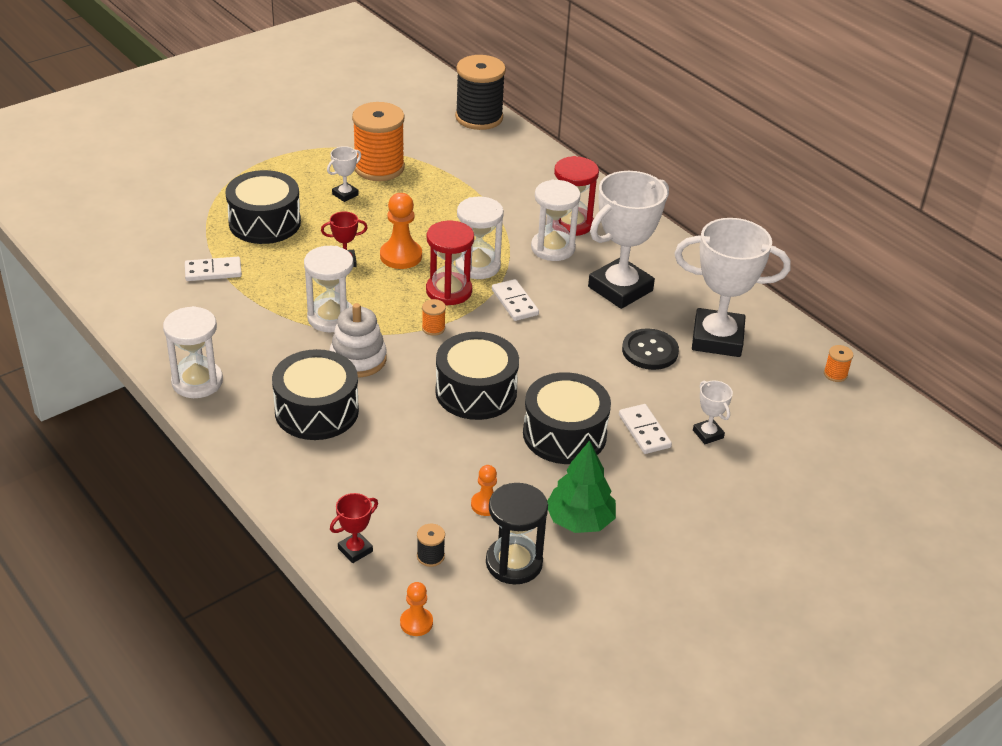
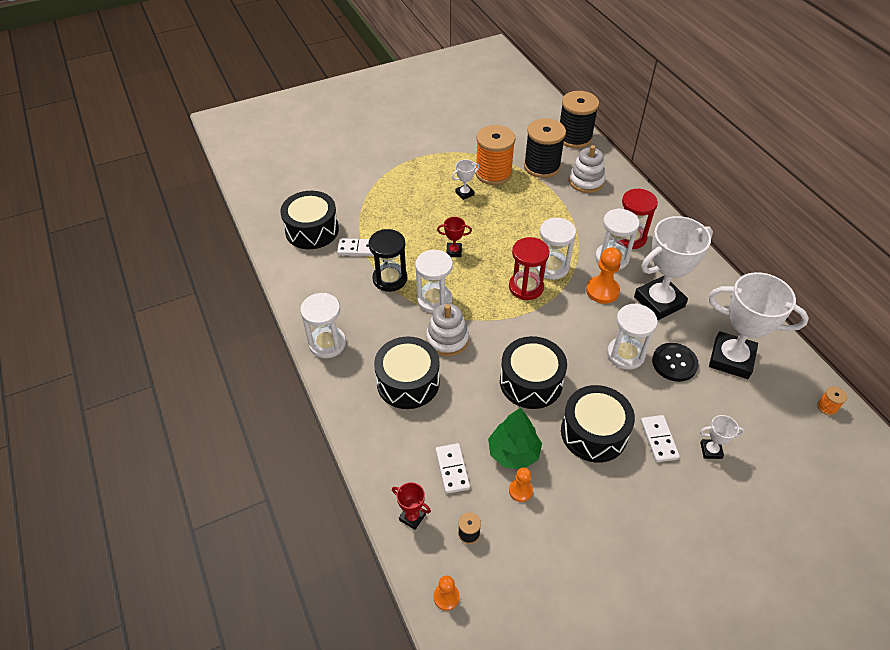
camera: 15 degrees right, 10 degrees up
(265, 222) = (402, 211): black drum -> black drum (312, 230)
(355, 550) = (412, 517): red trophy -> red trophy turned 60 degrees clockwise
(401, 256) = (495, 251): orange pawn -> orange pawn (602, 291)
(433, 328) = (508, 319): orange spool -> none
(442, 154) = (542, 166): none -> black spool
(504, 166) = (586, 181): none -> white stacking toy
(514, 302) = (574, 304): white domino -> white domino (452, 469)
(514, 563) = (533, 552): black hourglass -> black hourglass (390, 279)
(580, 520) = (593, 519): green tree -> green tree (513, 452)
(588, 349) = (625, 354): none -> white hourglass
(708, 434) = (711, 450): white trophy -> white trophy turned 75 degrees counterclockwise

